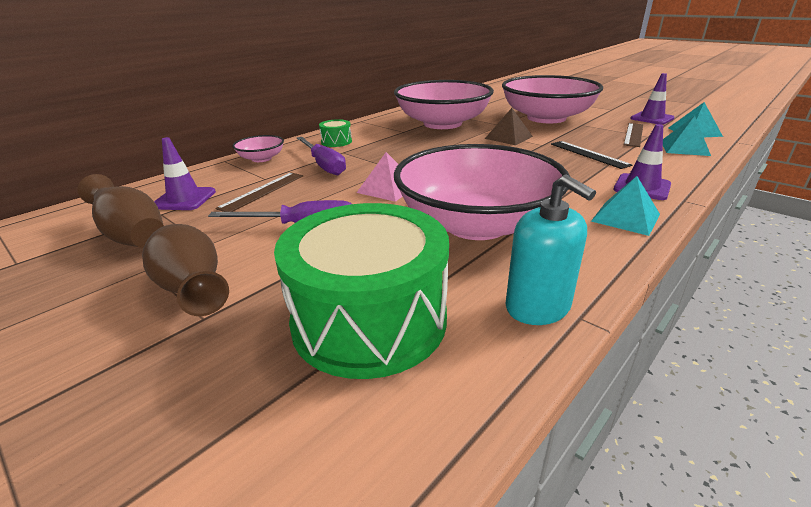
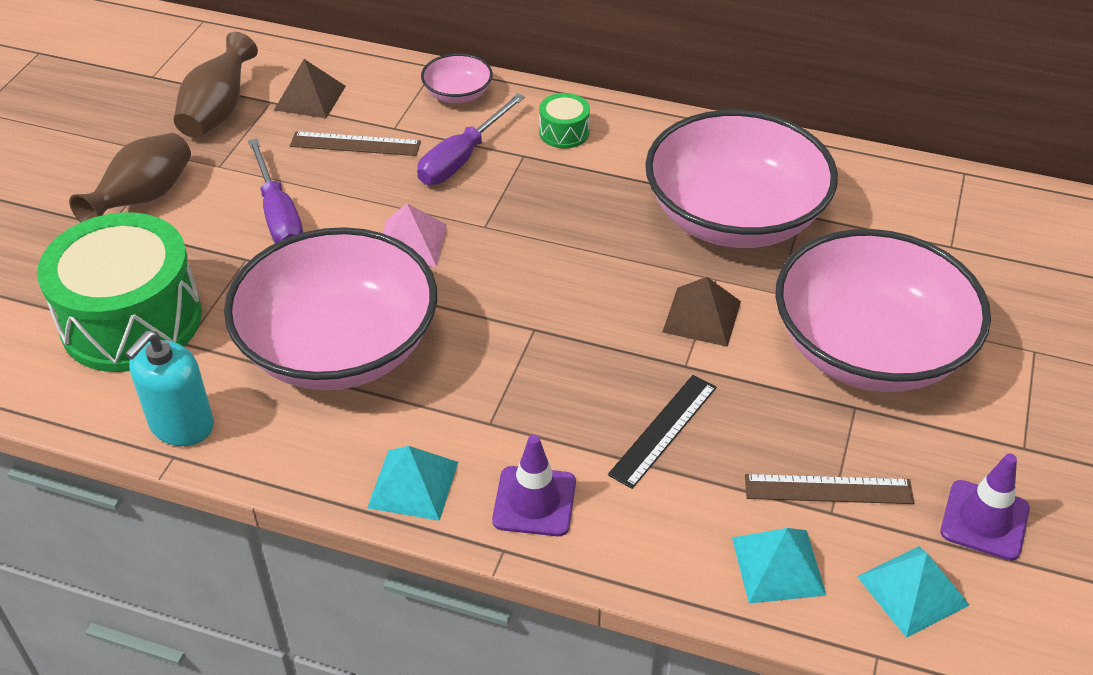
camera: 65 degrees right, 15 degrees up
(184, 199) = (310, 98): purple traffic cone -> brown pyramid

